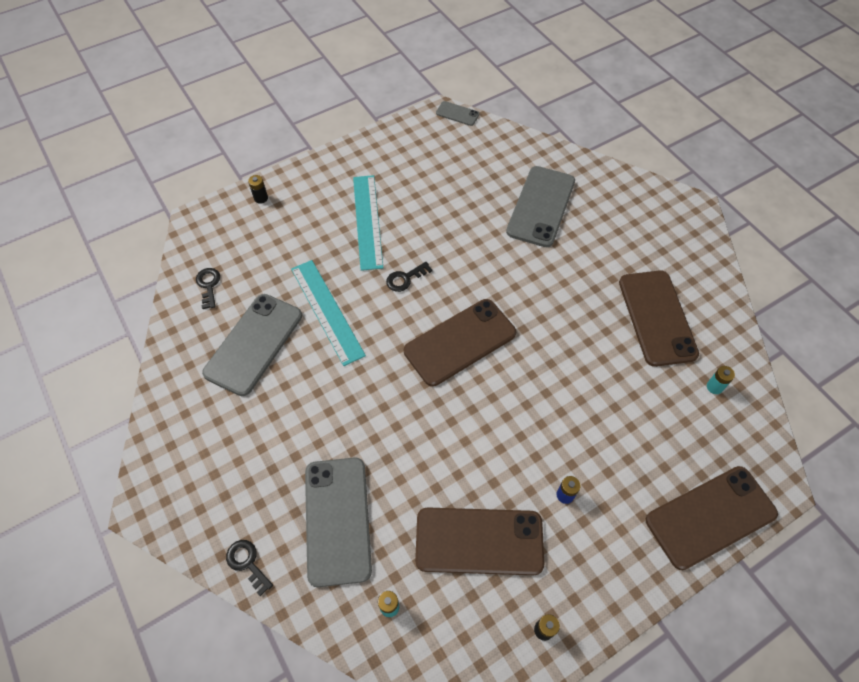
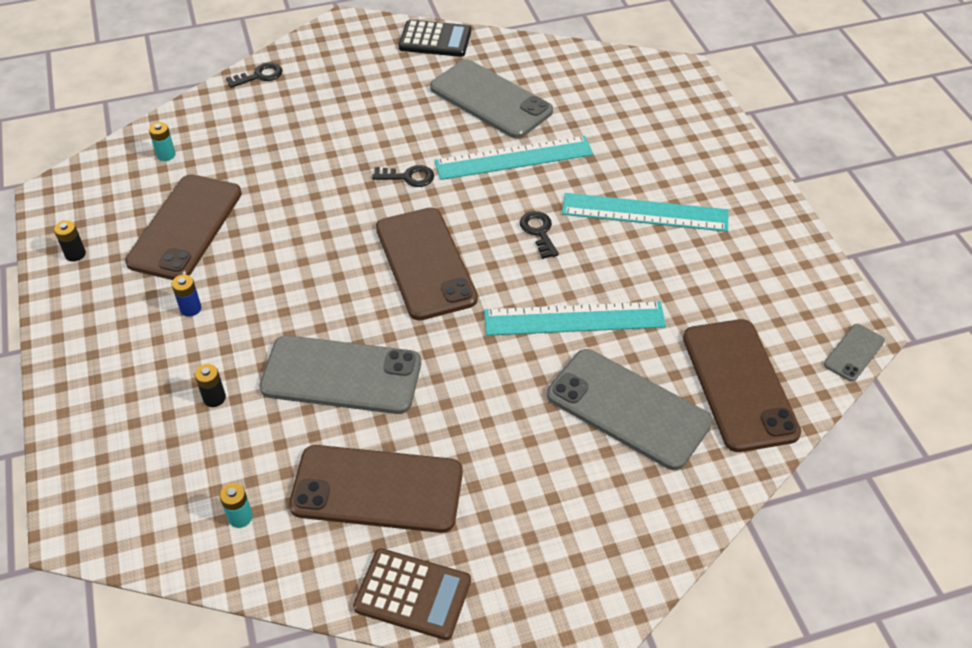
camera: 105 degrees right, 10 degrees down
(167, 411) = (435, 40): none -> black calculator
(208, 285) = (581, 74): black key -> black key (408, 177)
(261, 198) = (706, 124): black battery -> black battery (214, 398)
(337, 520) = (265, 134): grey phone -> grey phone (341, 375)
(480, 244) = (574, 318): none -> turquoise ruler
(710, 517) = (86, 438): brown phone -> brown phone (739, 384)
(711, 281) = (412, 594): none -> brown calculator

